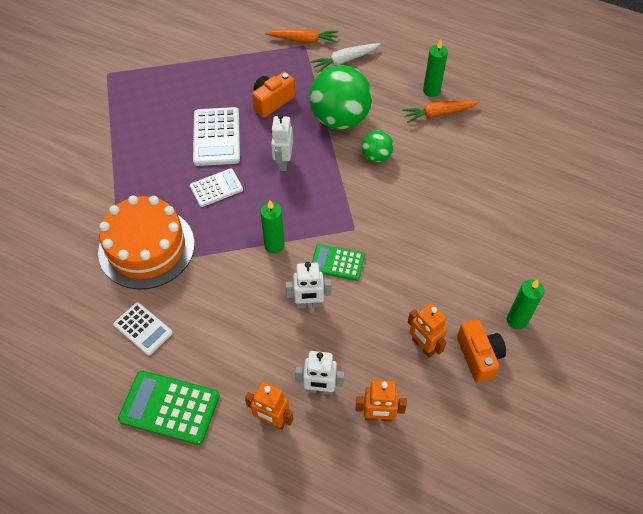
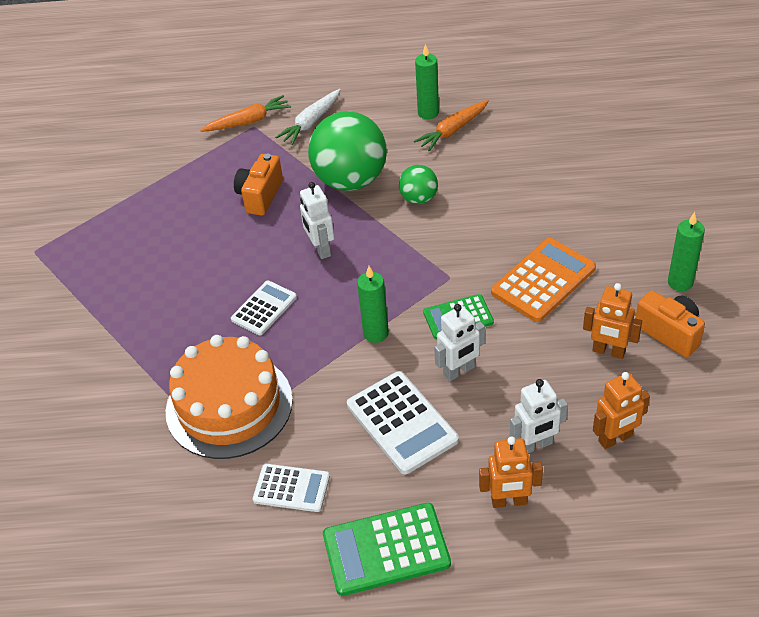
camera: 25 degrees left, 10 degrees down
(216, 137) = (223, 258): white calculator -> white calculator (402, 422)
(417, 265) = (543, 280): none -> orange calculator

